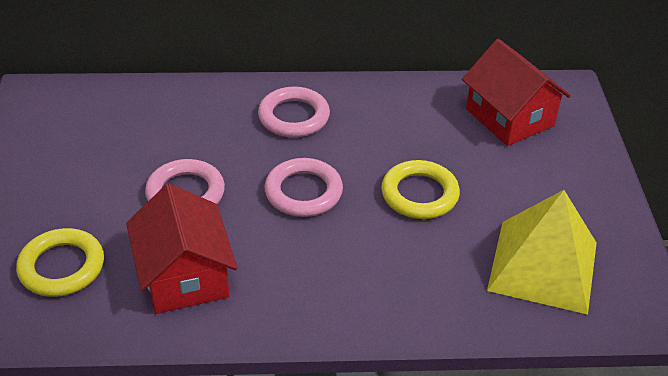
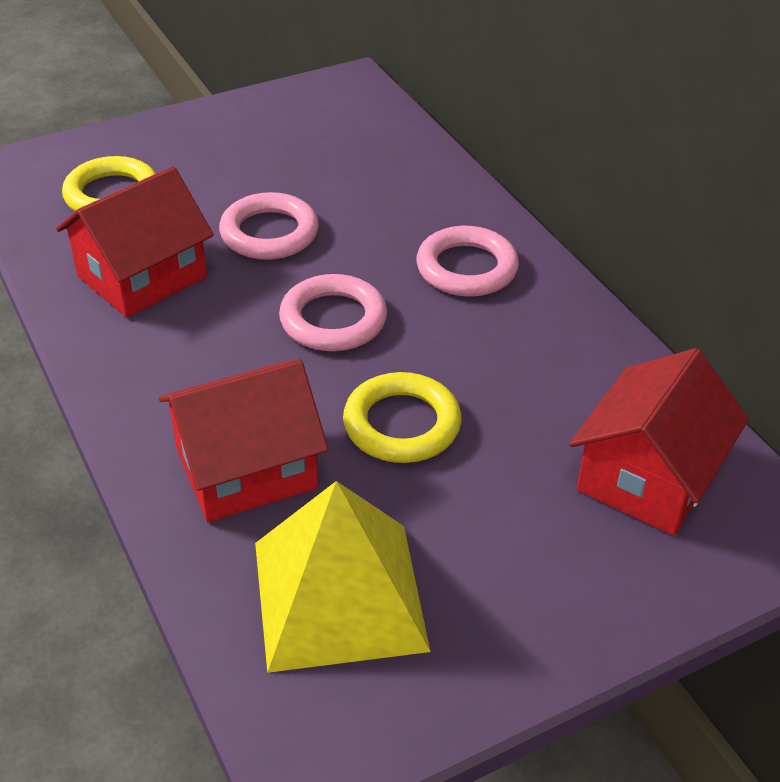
camera: 65 degrees right, 0 degrees up
(421, 276) = (247, 469): none -> red house

